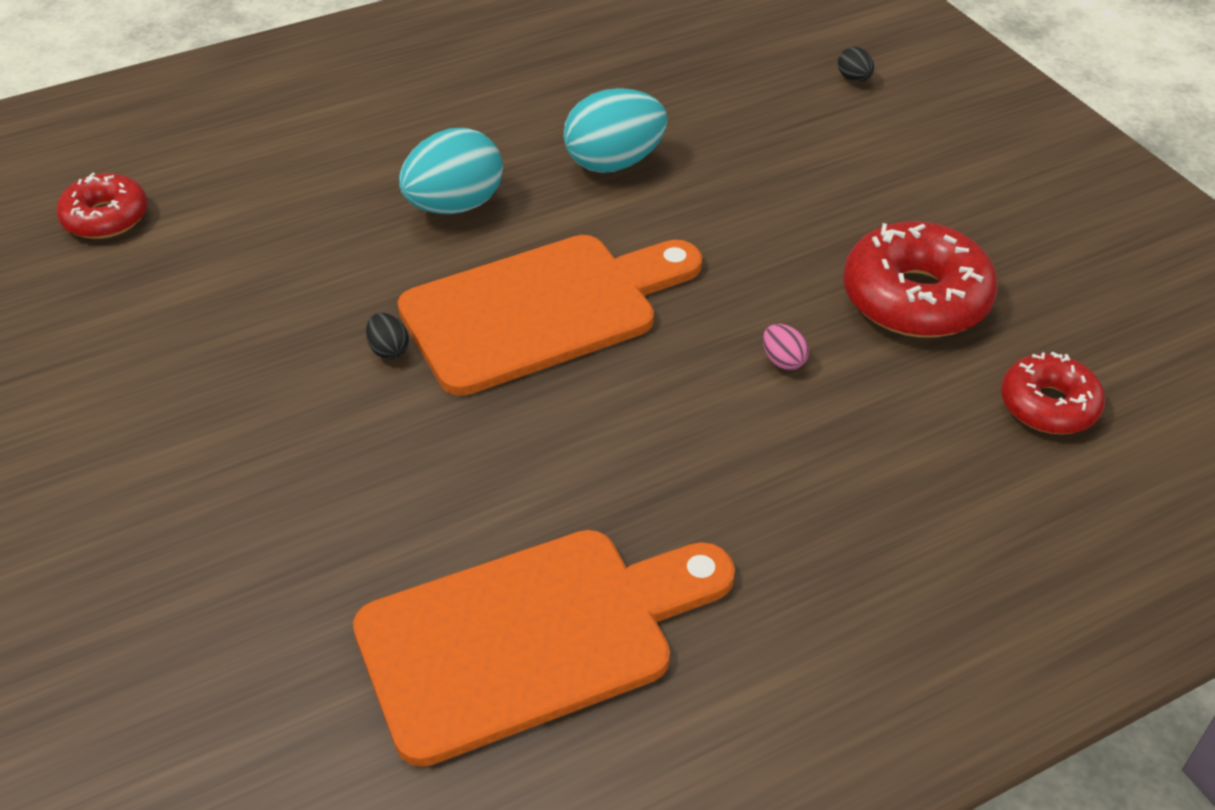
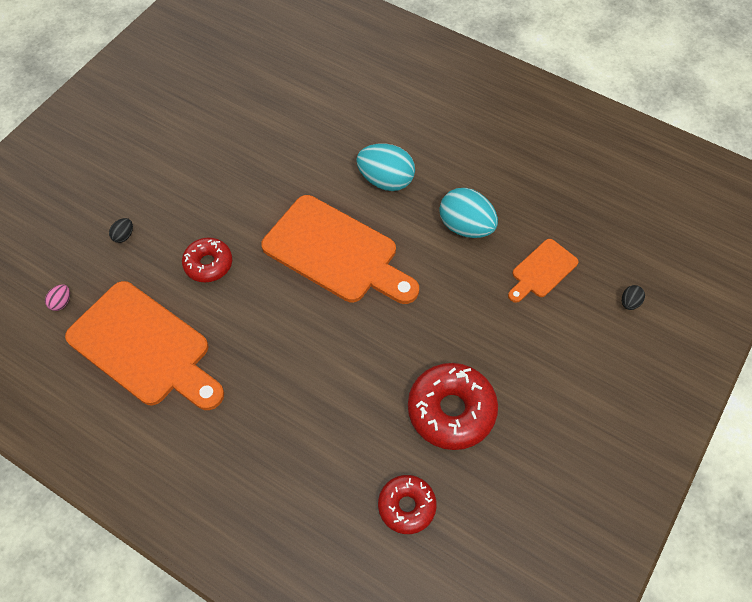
camera: 60 degrees right, 15 degrees up
(106, 218) = (291, 66): red donut -> red donut (208, 264)
(389, 350) = (274, 210): black egg -> black egg (124, 236)
(747, 126) = (542, 271): none -> orange cutting board
(783, 361) = (364, 369): pink egg -> pink egg (61, 302)

